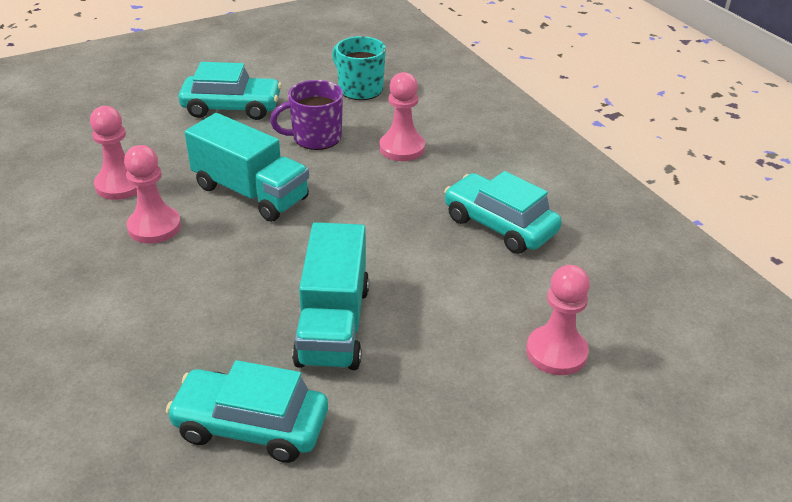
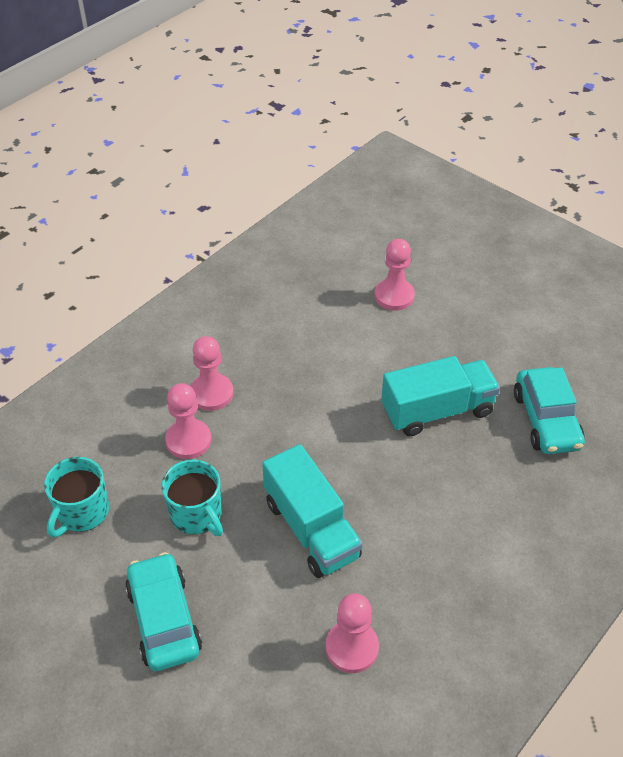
camera: 110 degrees left, 10 degrees up
(154, 227) = (396, 580): pink pawn -> pink pawn (211, 393)
(250, 193) = (311, 529): turquoise truck -> turquoise truck turned 135 degrees clockwise
(315, 138) = (197, 515): purple mug -> turquoise mug
(499, 225) = (275, 349): turquoise car -> none

